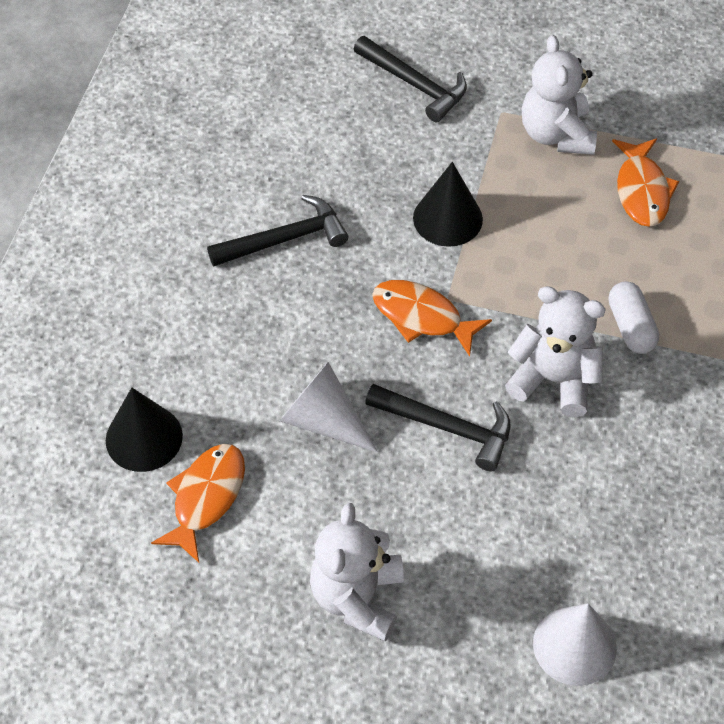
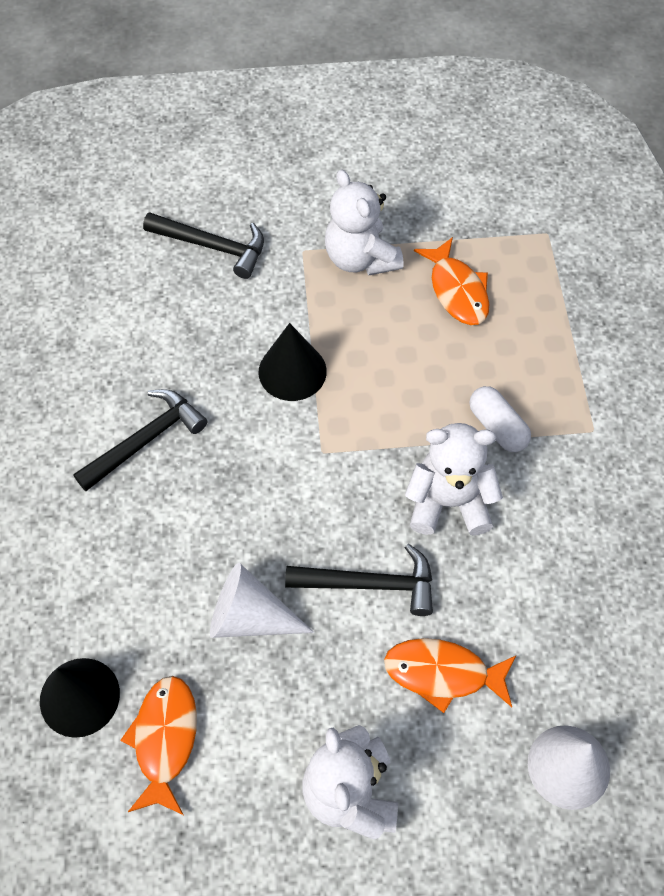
camera: 20 degrees left, 5 degrees up
(422, 317) = (305, 479): orange fish -> orange fish (443, 673)

